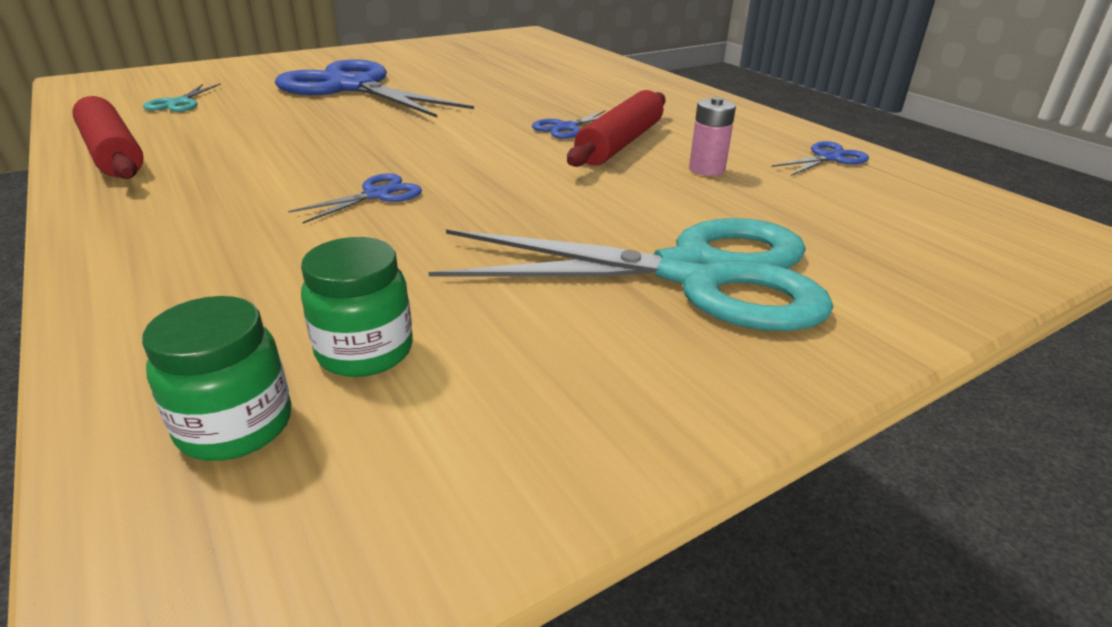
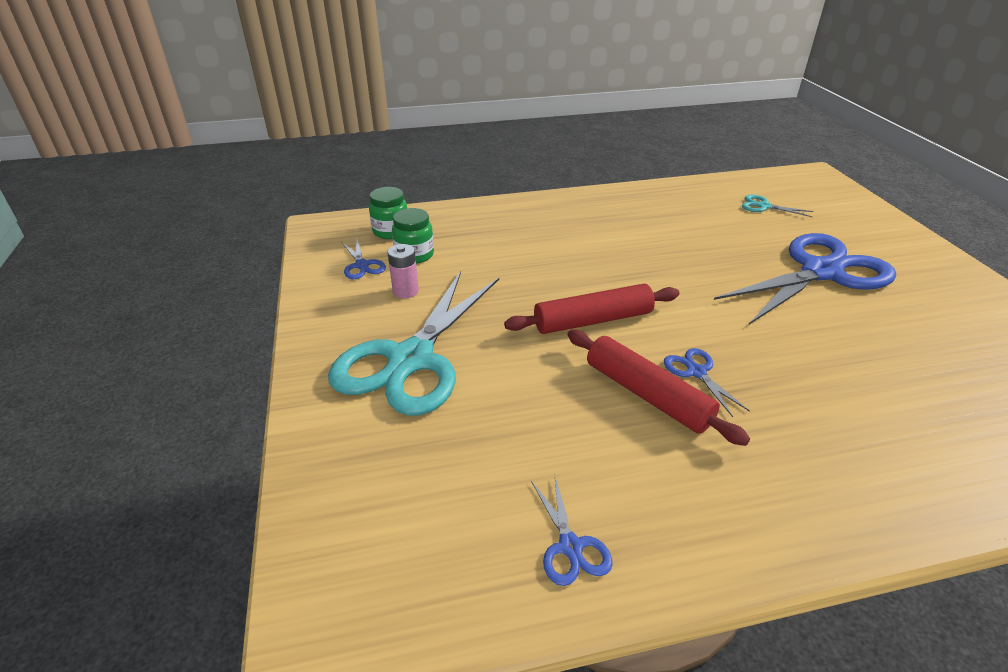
camera: 110 degrees right, 5 degrees up
(112, 153) = (661, 195): red rolling pin -> red rolling pin (592, 320)
(377, 195) = (572, 268): blue scissors -> blue scissors (362, 265)
(706, 169) = (568, 429): pink battery -> pink battery (405, 291)

